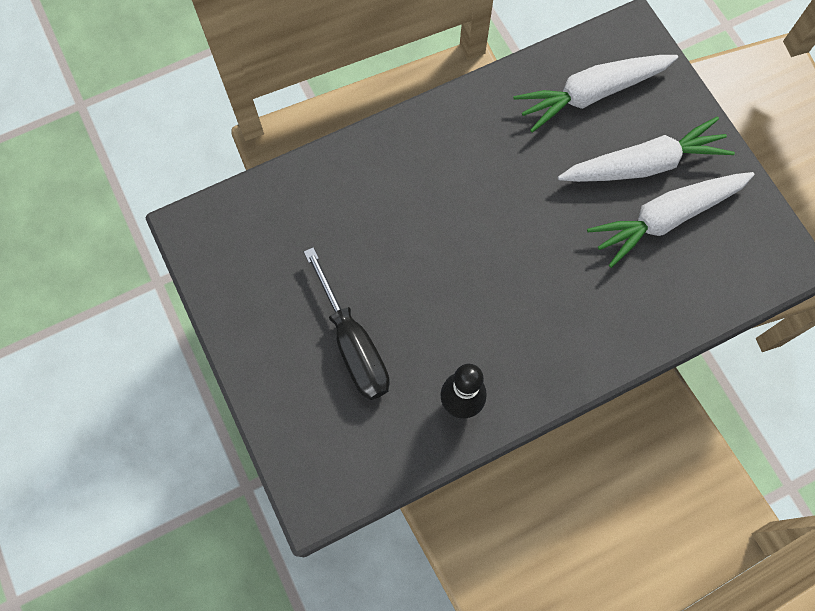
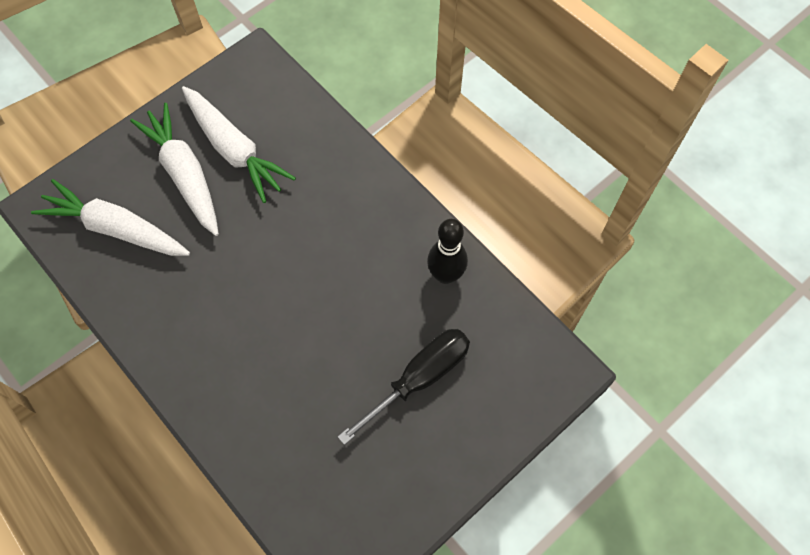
camera: 105 degrees left, 5 degrees down
(592, 94) = (116, 229): white carrot -> white carrot turned 150 degrees clockwise

